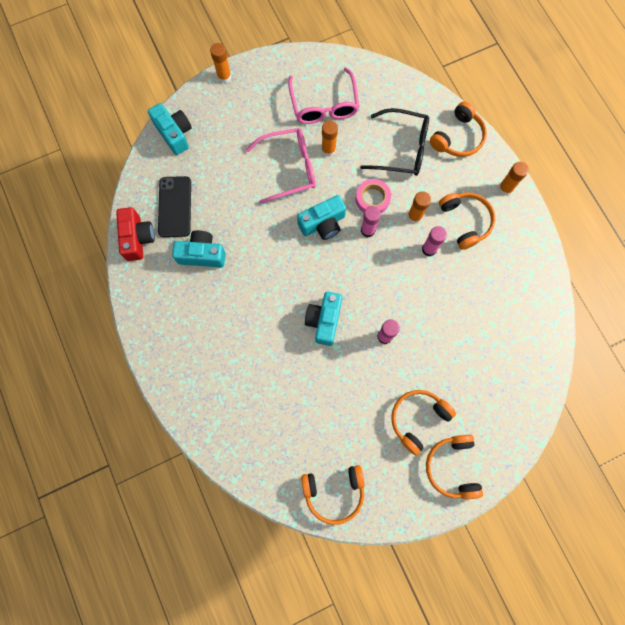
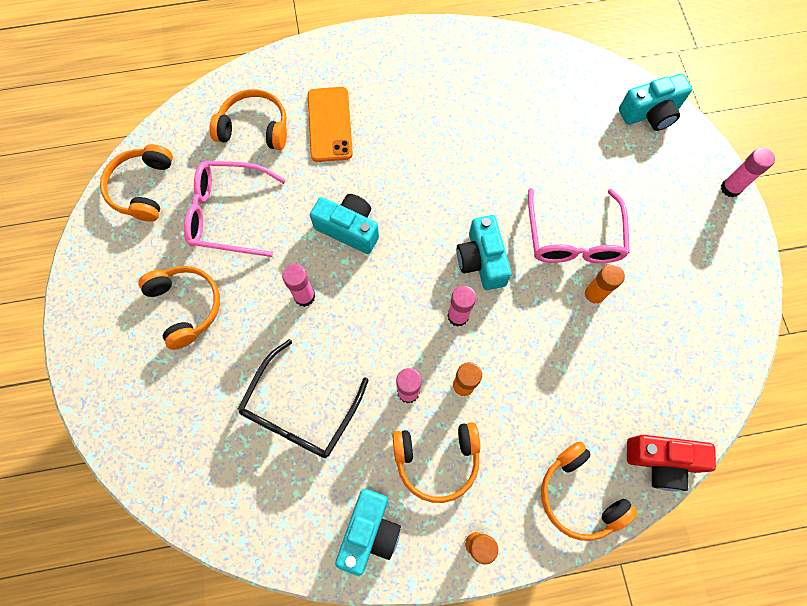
camera: 105 degrees right, 5 degrees down
(138, 238) = (513, 50): red camera -> red camera (661, 461)
(175, 207) = (546, 95): black phone -> none
(202, 254) = (475, 112): turquoise camera -> turquoise camera (369, 531)
(224, 77) = (730, 188): orange glue stick -> pink glue stick
(239, 361) = (330, 124): none -> orange phone
(324, 105) = (666, 308): pink glasses -> pink glasses (227, 213)
(372, 199) = (503, 335): pink tape -> none
(402, 149) = (575, 401): black glasses -> black glasses (300, 411)
(452, 467) = (112, 330): orange headphones -> orange headphones (254, 128)

